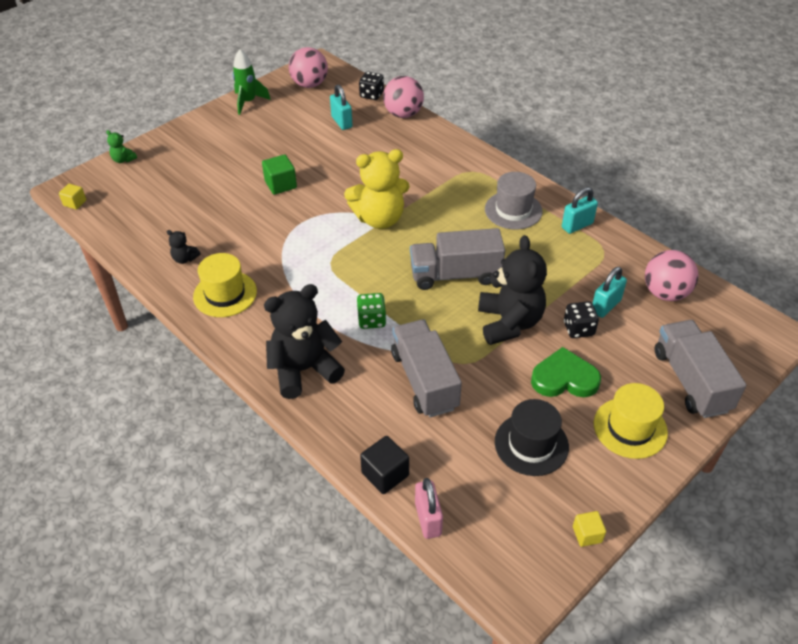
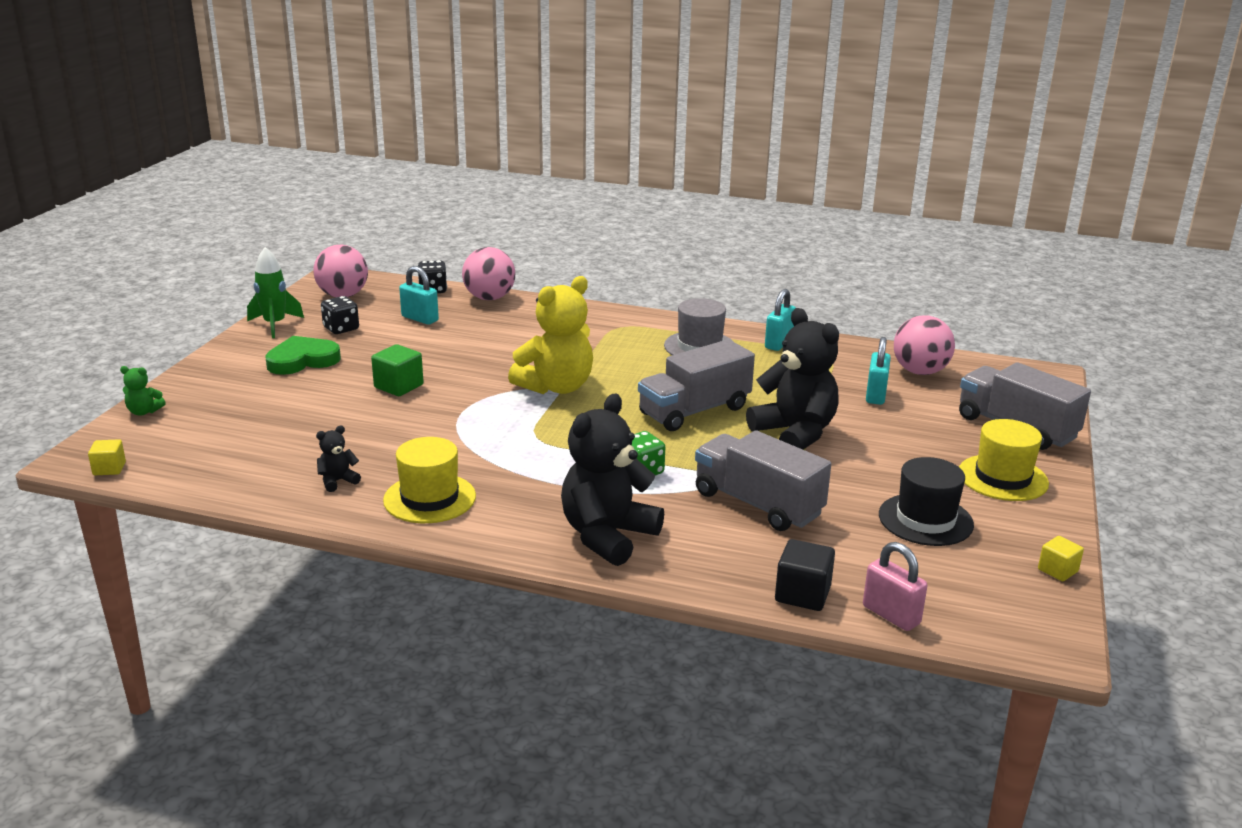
camera: 30 degrees left, 20 degrees down
(185, 259) = (337, 481): black teddy bear -> black teddy bear turned 150 degrees clockwise
(564, 378) = (899, 460): green heart -> green heart (302, 360)
(578, 329) = (869, 419): black dice -> black dice (341, 328)

